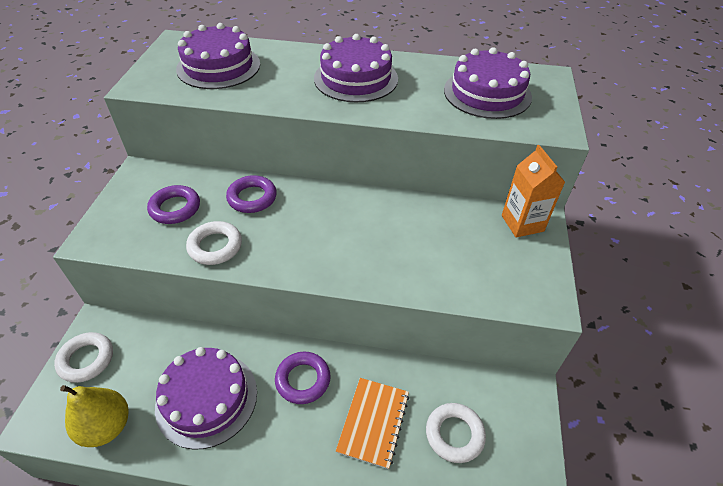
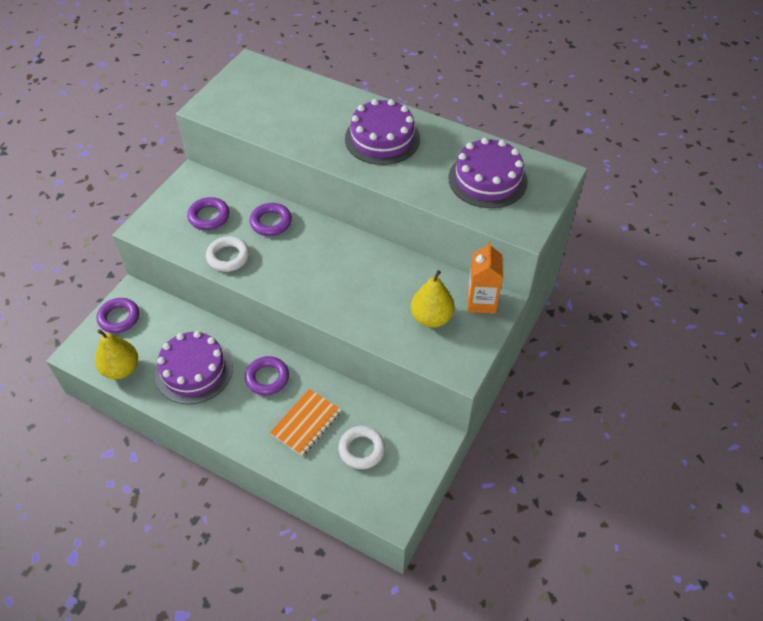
camera: 20 degrees right, 5 degrees up
(86, 359) = (119, 318): white ring -> purple ring
(218, 66) = (274, 101): purple cake -> none
(482, 253) = (431, 318): none -> yellow pear

